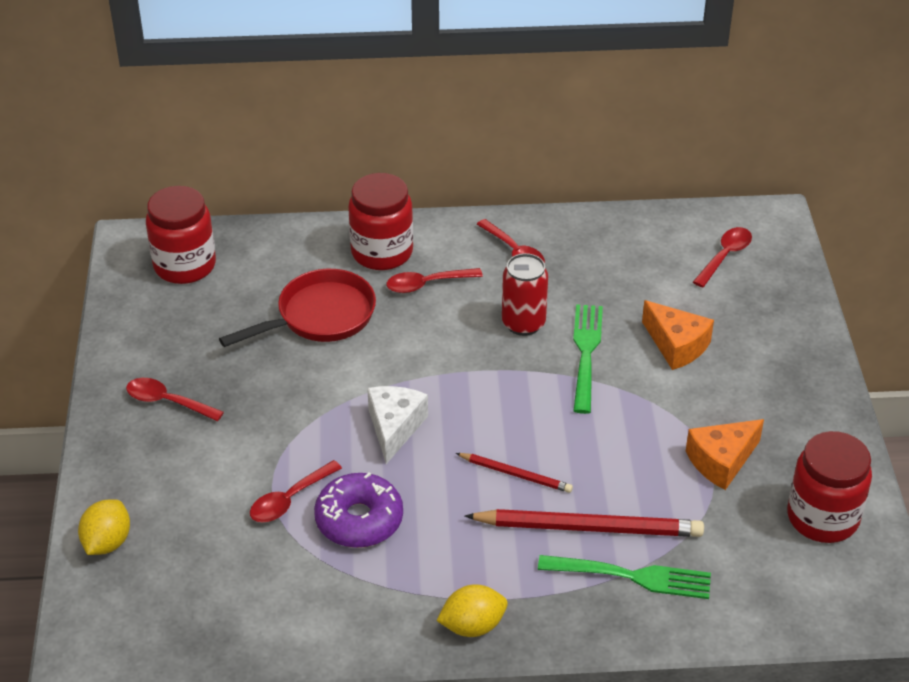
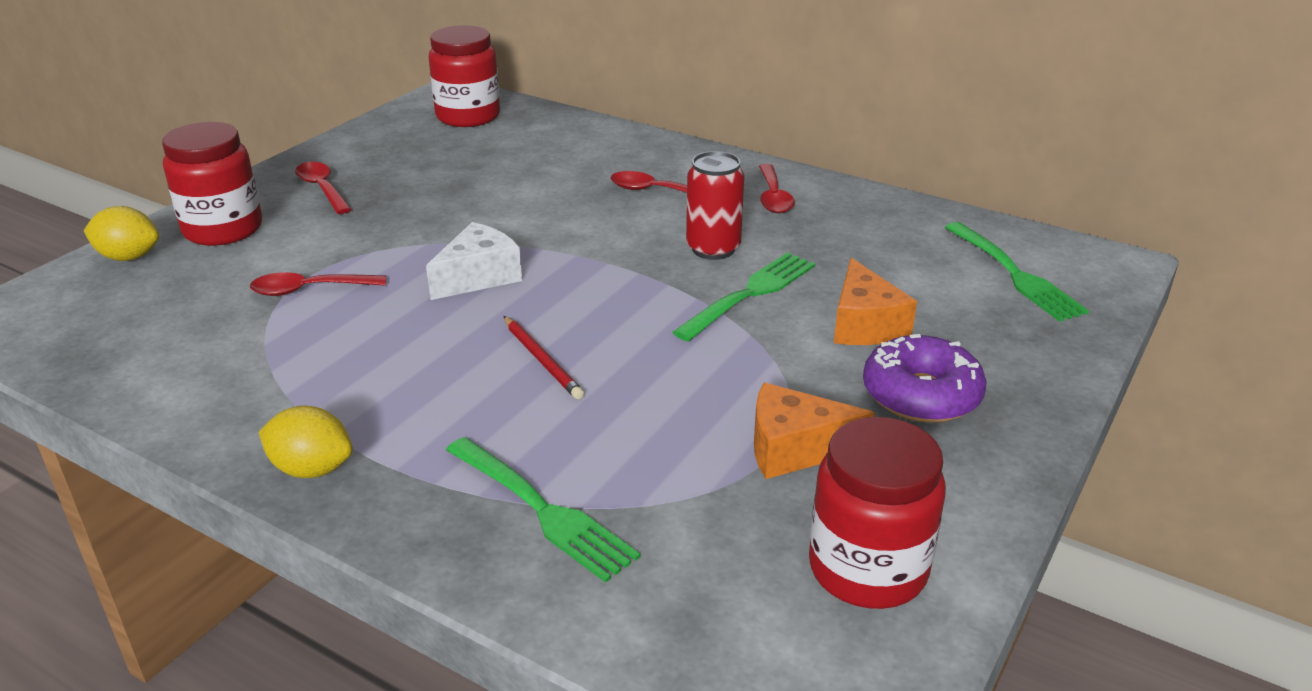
camera: 35 degrees right, 10 degrees down
(107, 542) = (129, 257): yellow lemon -> yellow lemon turned 45 degrees clockwise
(320, 316) = (528, 180): red pan -> none
(359, 520) = (343, 330): purple donut -> purple donut (921, 395)
(382, 252) = (644, 158): red jar -> red jar (223, 229)
(589, 527) = (556, 440): red pencil -> none
(725, 256) = (1013, 274): red spoon -> green fork

